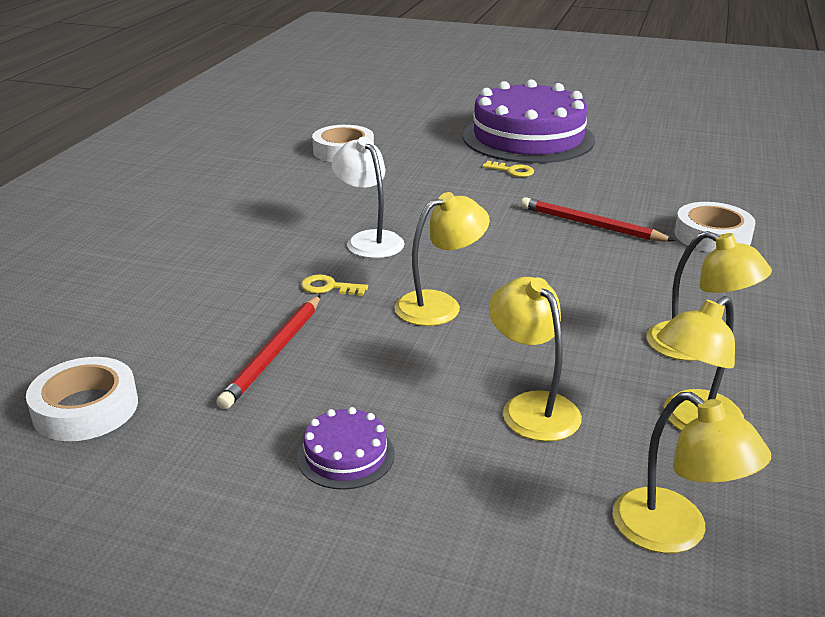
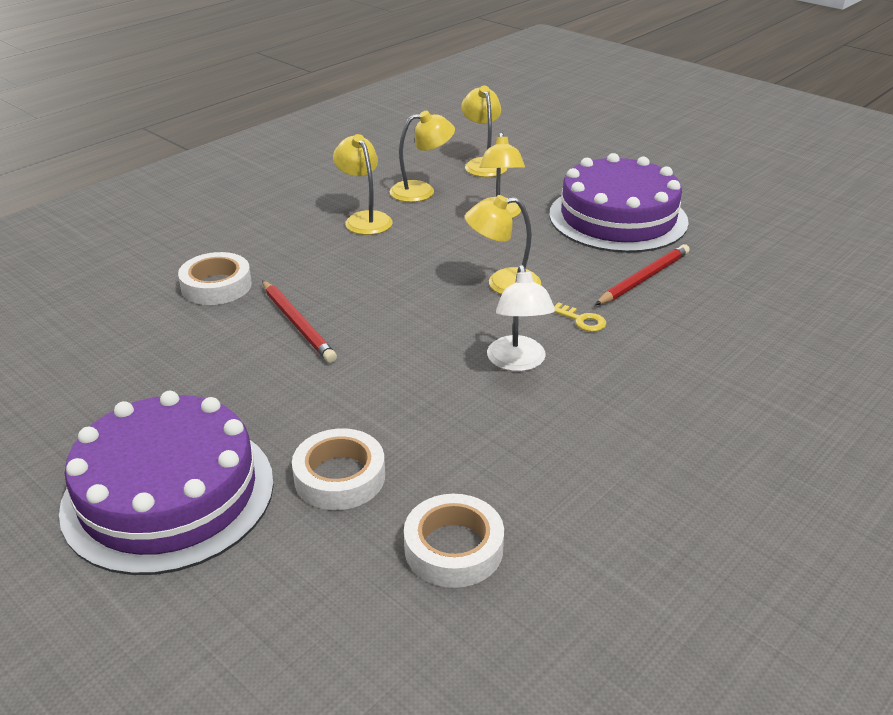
camera: 155 degrees left, 5 degrees up
(86, 408) = (776, 274): white tape -> white tape (339, 477)
(345, 455) = (618, 218): purple cake -> purple cake, size x2.49
(512, 171) = (275, 425): yellow key -> none

